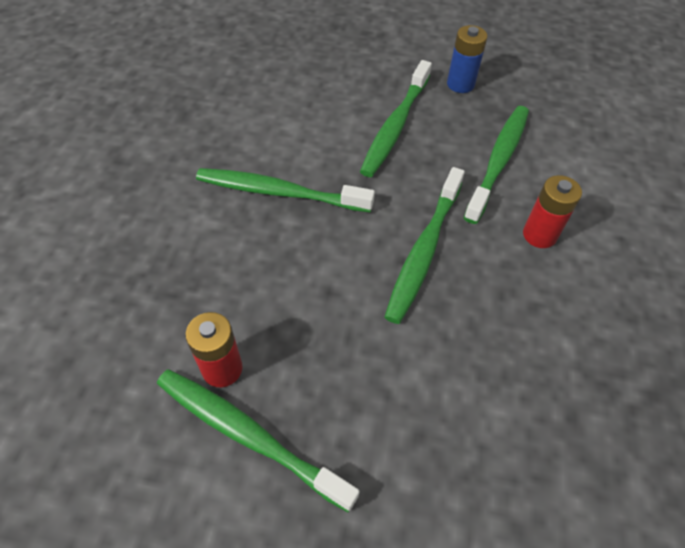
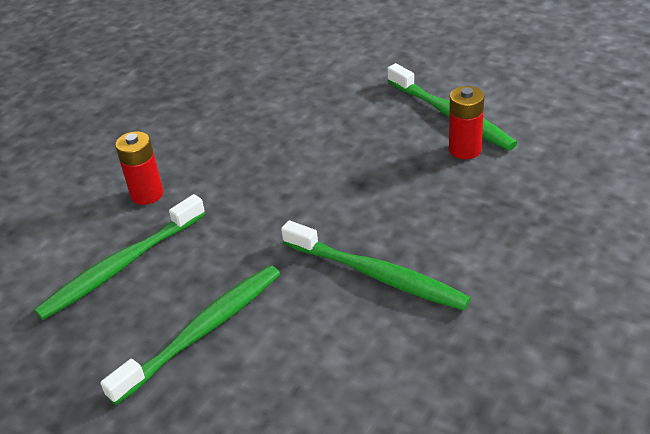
camera: 155 degrees left, 15 degrees down
(424, 251) = (260, 199): green toothbrush -> none
(460, 84) = (73, 378): blue battery -> none

